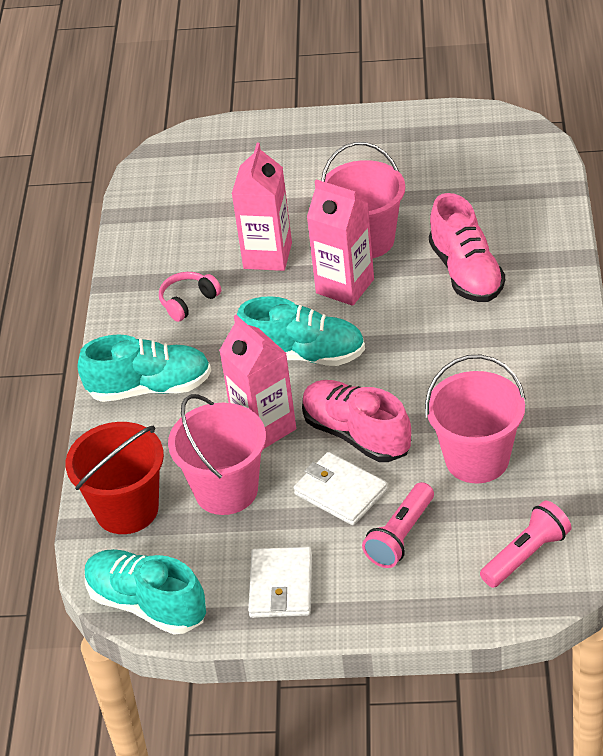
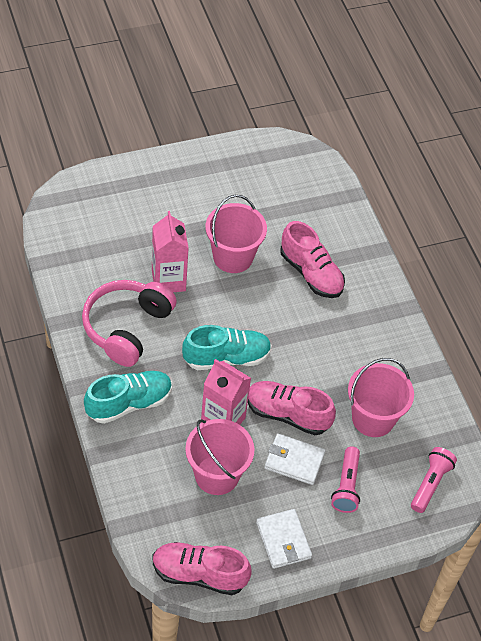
camera: 30 degrees left, 10 degrees up
(127, 509) = (154, 504): red bucket -> none
(147, 604) = (199, 574): turquoise shoe -> pink shoe
(188, 302) = (127, 328): pink headphones -> pink headphones, size x2.12
(345, 286) = (233, 297): pink carton -> none

